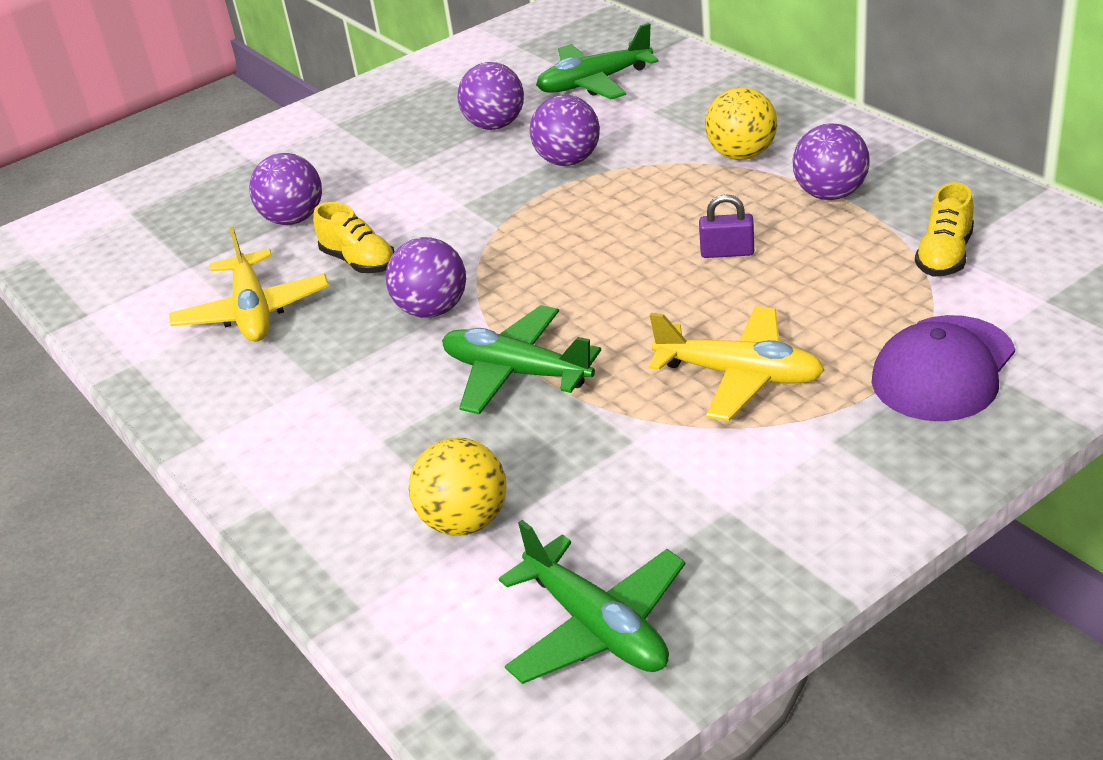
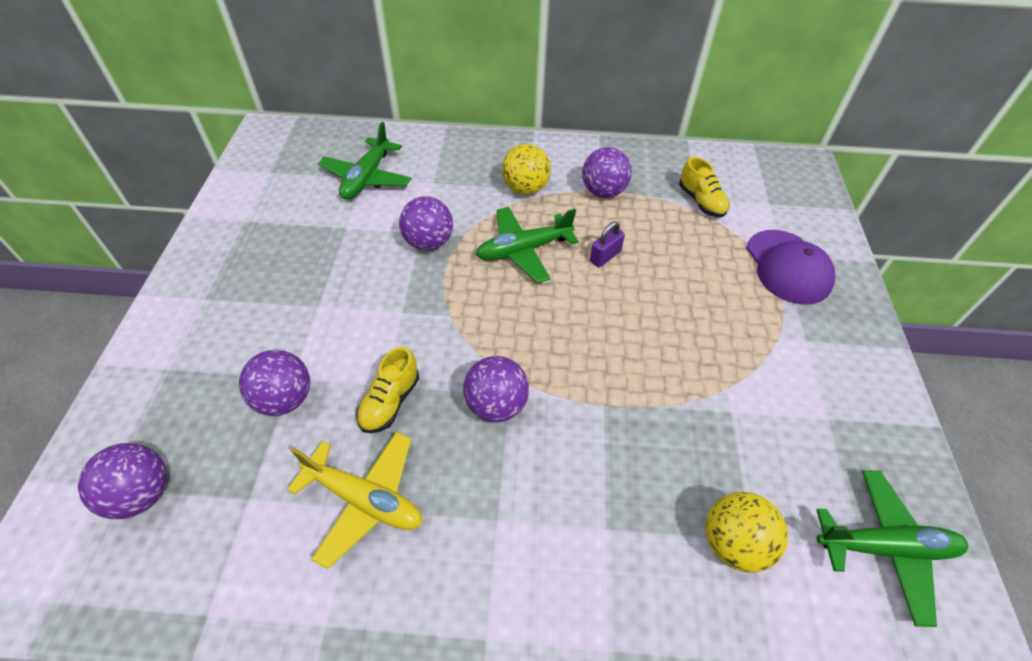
camera: 55 degrees left, 15 degrees up
(359, 261) = (390, 402): yellow shoe -> yellow shoe turned 120 degrees clockwise
(495, 125) = (340, 240): purple ball -> purple ball (142, 494)
(516, 372) = (611, 413): green plane -> green plane (524, 250)
(739, 375) = (718, 331): yellow plane -> none

